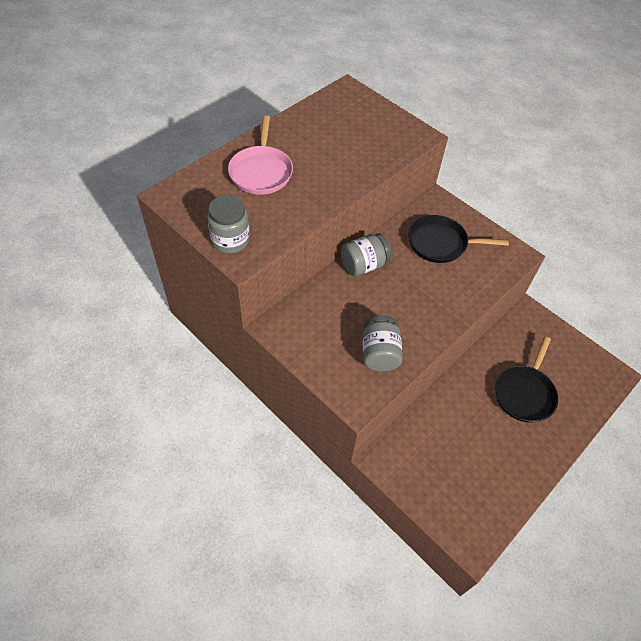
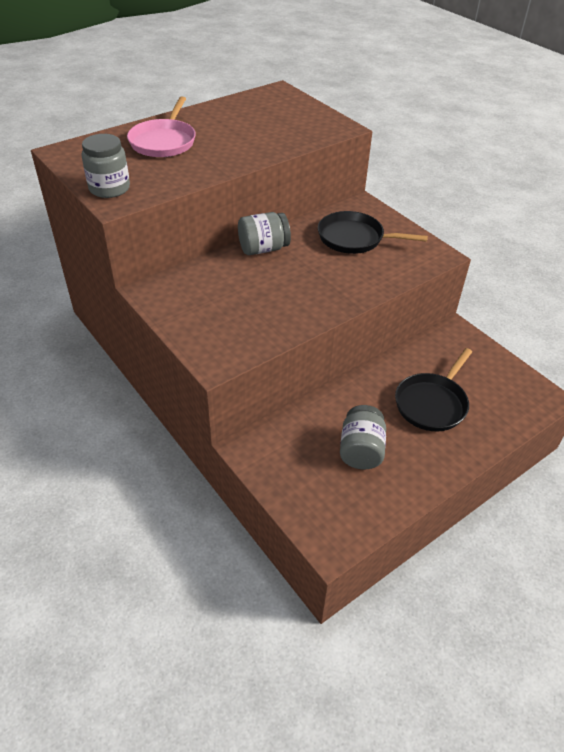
camera: 10 degrees right, 10 degrees down
(379, 353) = (255, 323): grey jar -> grey jar (361, 450)

